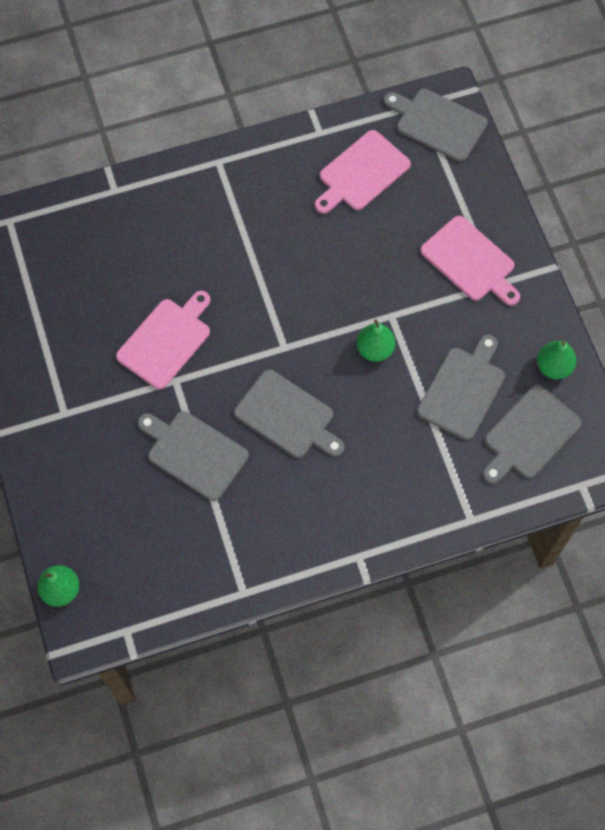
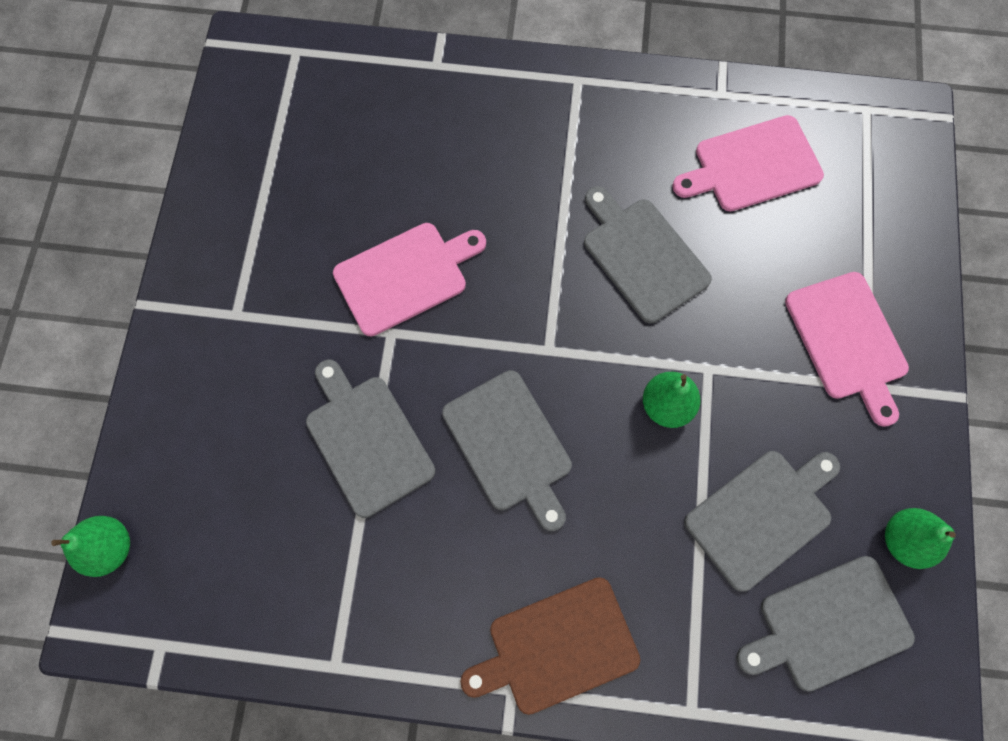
camera: 25 degrees right, 5 degrees up
(373, 520) = (556, 647): none -> brown cutting board
(437, 123) = (880, 141): grey cutting board -> grey cutting board (642, 256)

